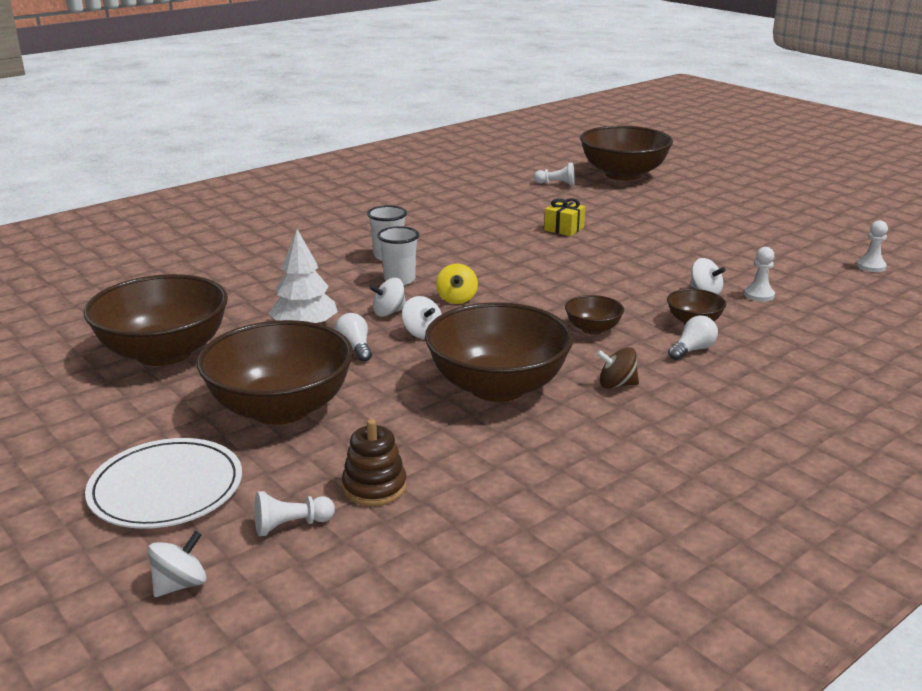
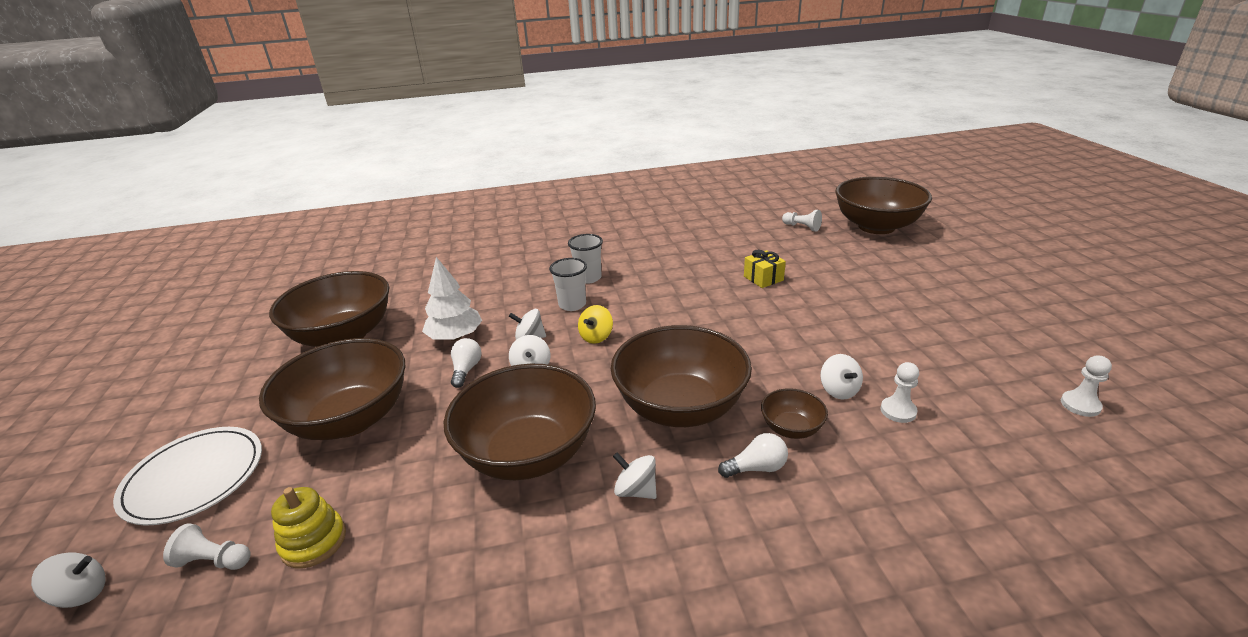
camera: 30 degrees right, 5 degrees up
(374, 487) = (313, 542): brown stacking toy -> yellow stacking toy
(593, 329) = (680, 407): brown bowl -> brown bowl, size x2.22
(616, 385) = (636, 490): brown spinning top -> white spinning top

